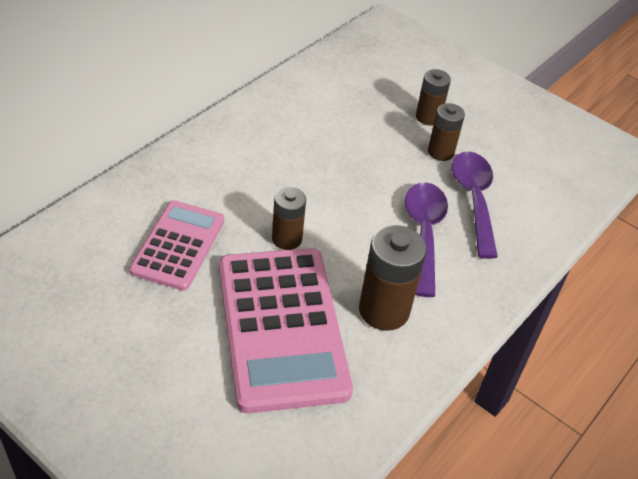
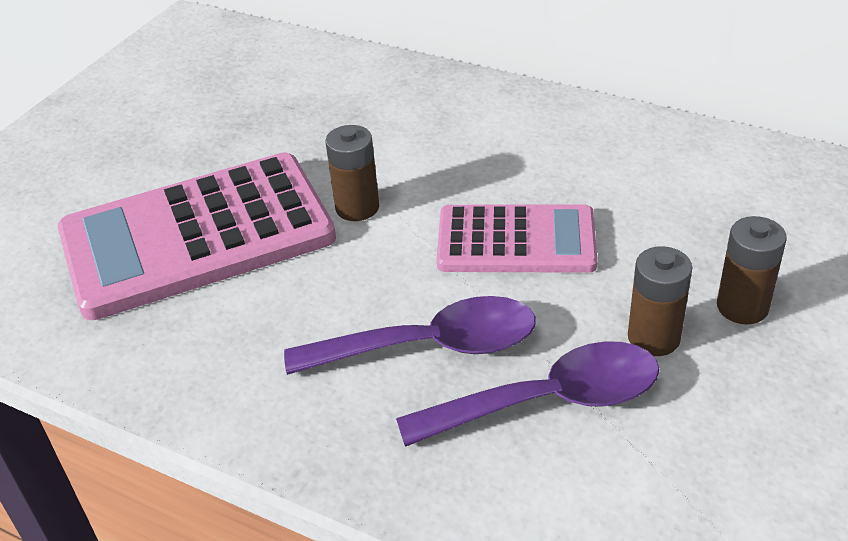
camera: 85 degrees right, 5 degrees down
(178, 245) = (311, 127): pink calculator -> pink calculator (516, 241)
(384, 310) = (250, 326): brown battery -> none

